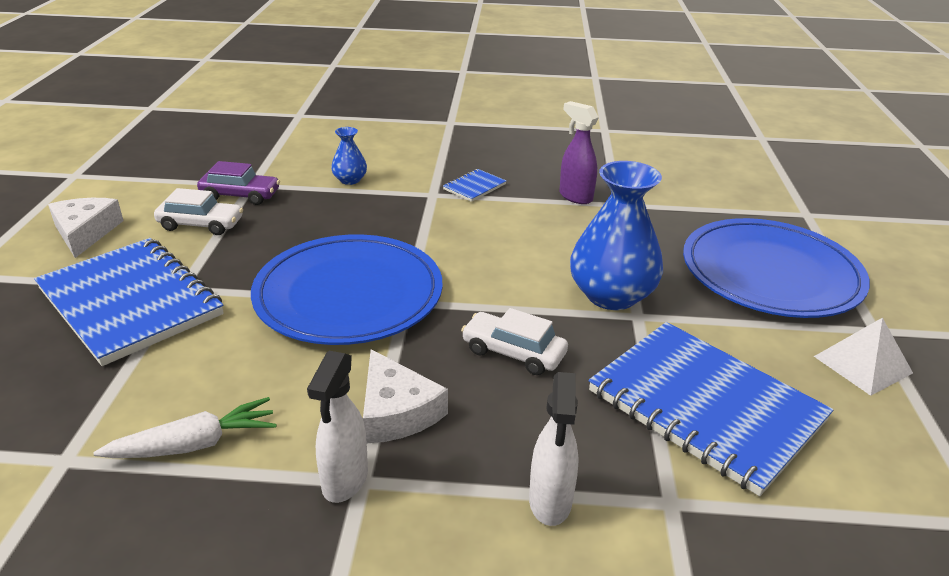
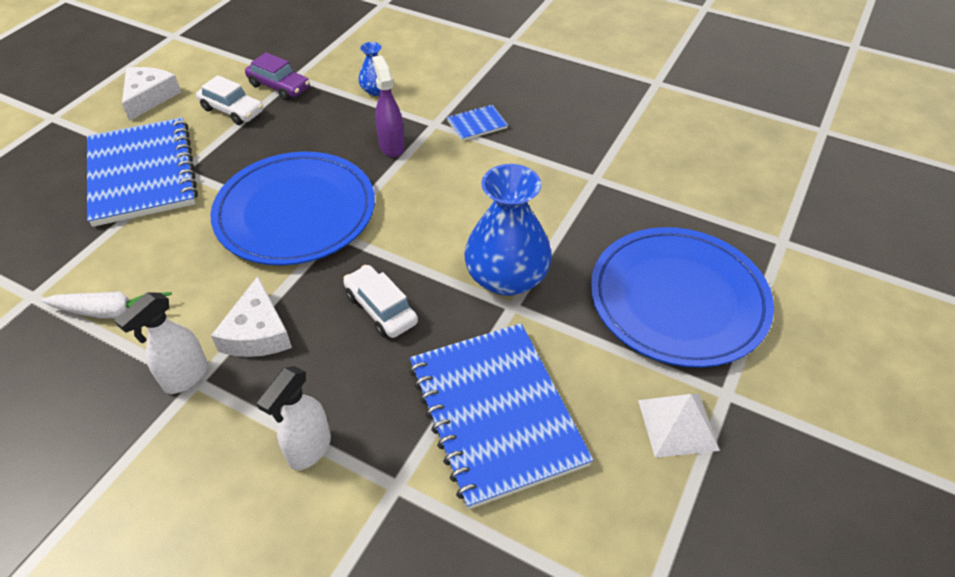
camera: 25 degrees right, 15 degrees up
(575, 197) = (561, 159): purple spray bottle -> purple spray bottle (391, 146)

